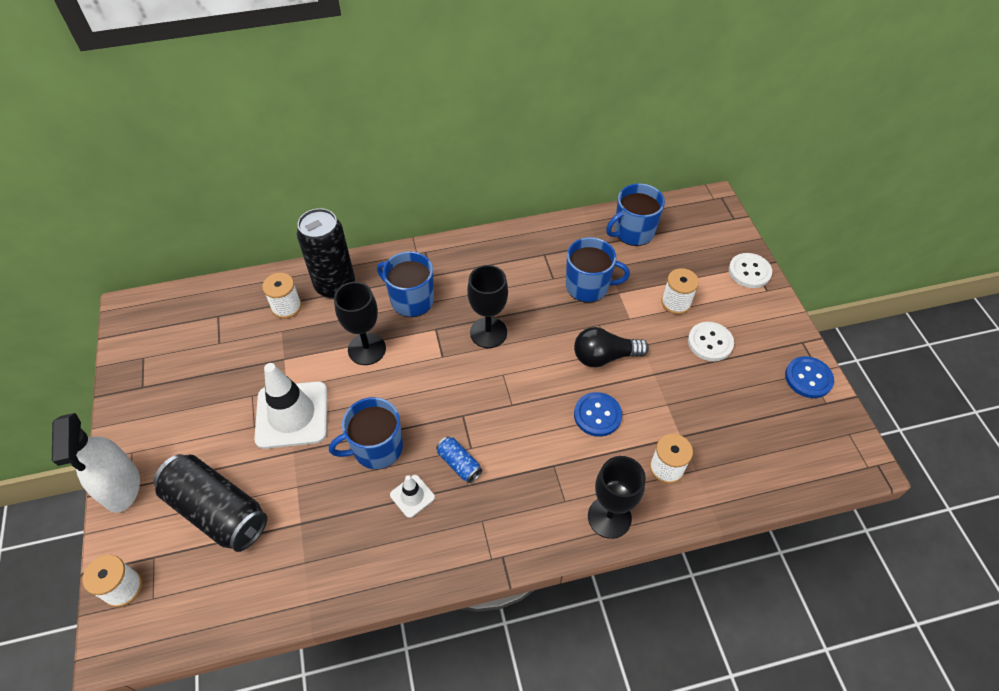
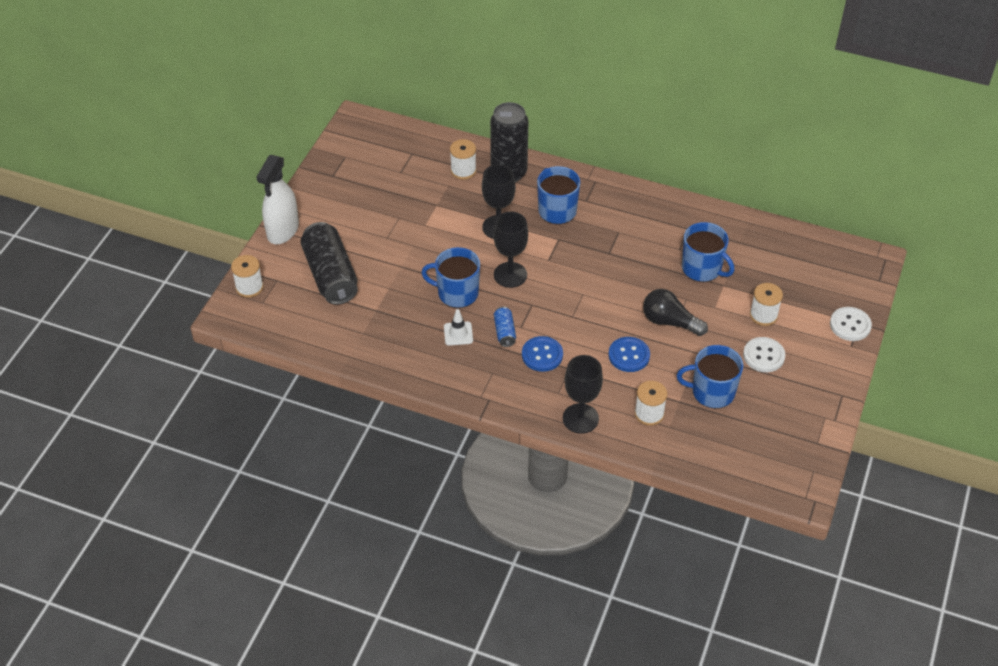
camera: 35 degrees right, 5 degrees down
(292, 415) = (416, 243): white traffic cone -> none
(488, 332) = (595, 261): black goblet -> black goblet (510, 275)
(633, 232) = (778, 248): blue mug -> blue mug (712, 392)
(808, 378) = (820, 420): blue button -> blue button (542, 355)

